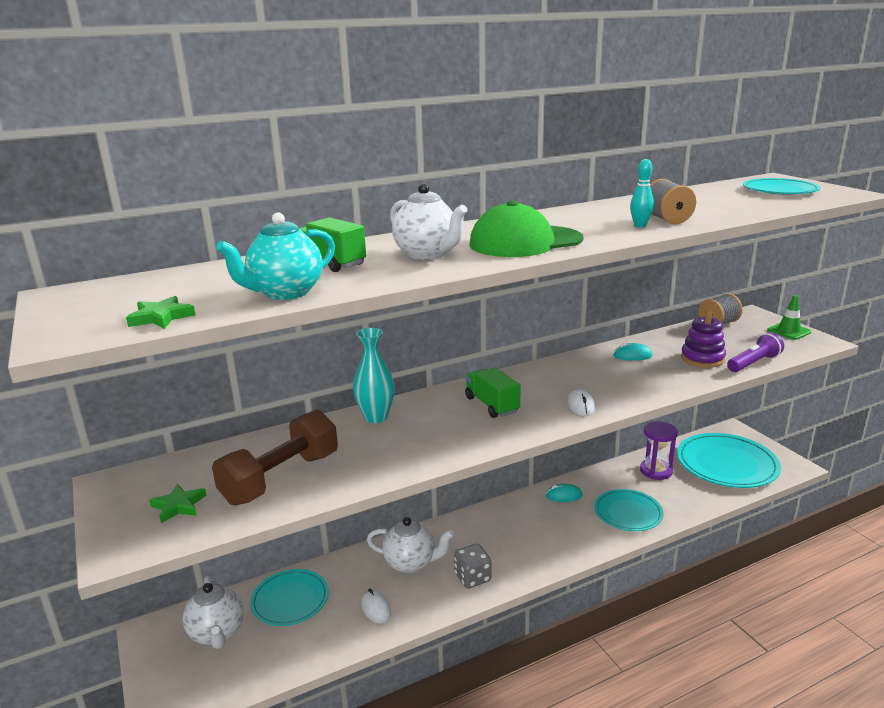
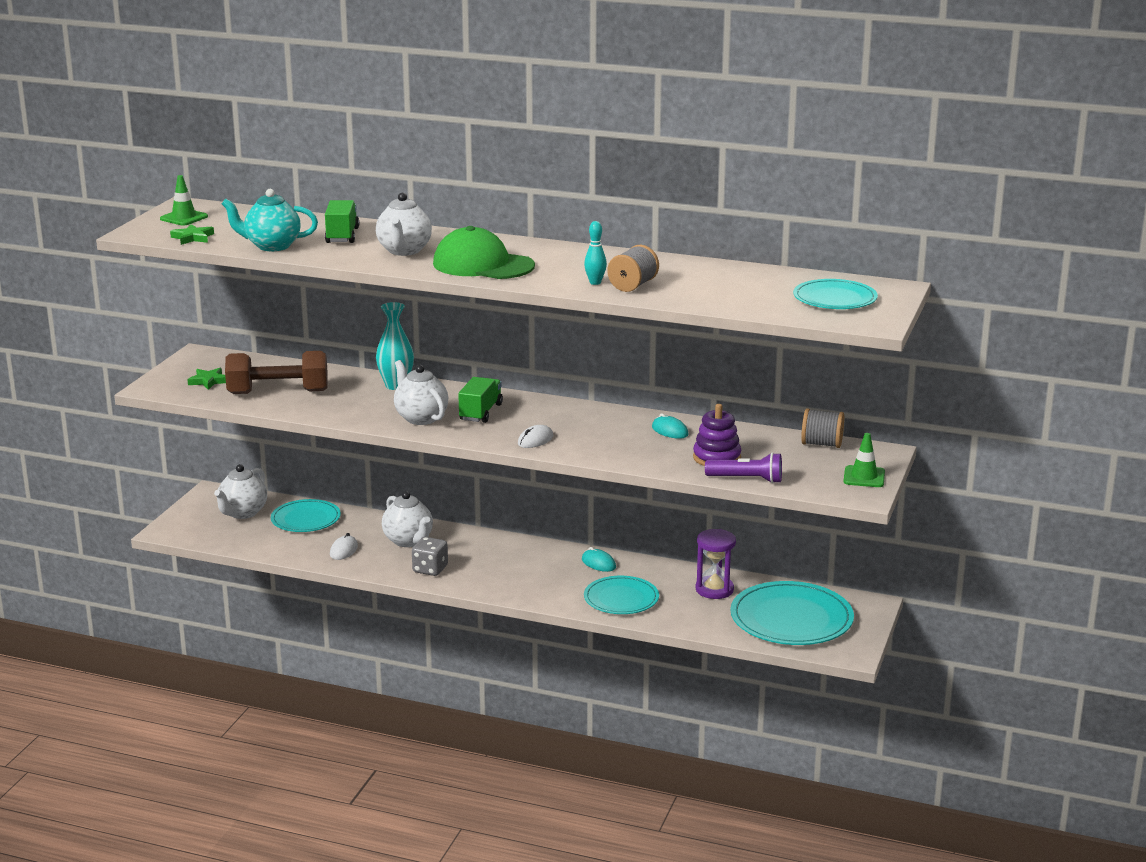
camera: 45 degrees right, 0 degrees up
(92, 304) = (184, 218): none -> green traffic cone
(460, 433) = (420, 418): none -> white teapot

